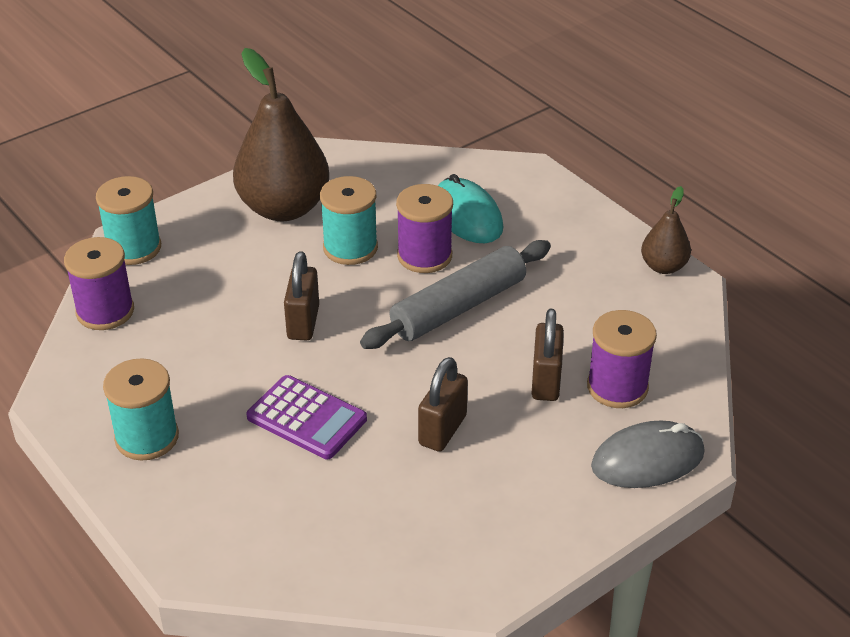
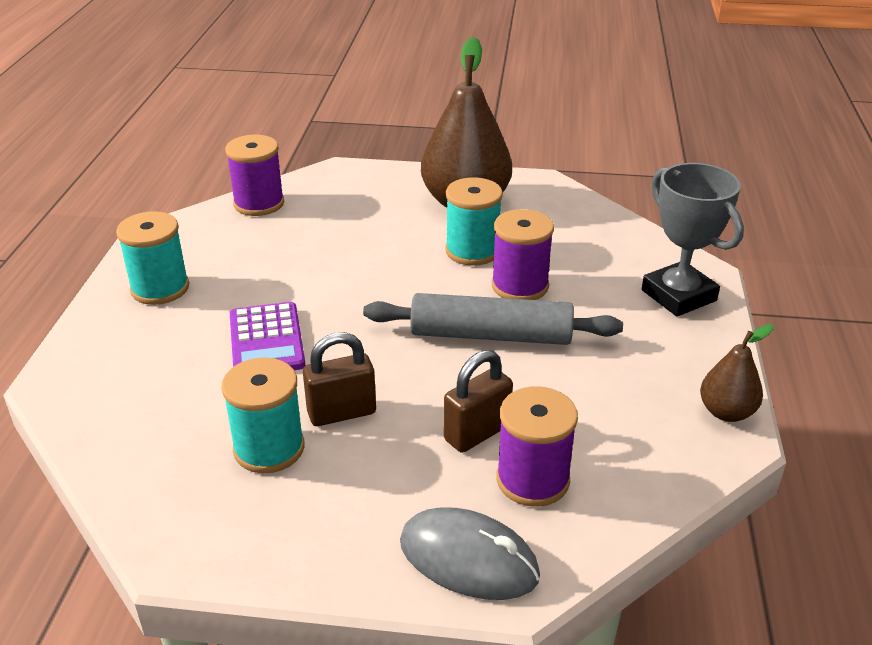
camera: 45 degrees right, 5 degrees down
(134, 248) = (333, 178): turquoise spool -> turquoise spool (269, 448)
(303, 322) = (363, 279): brown padlock -> none
(467, 216) = (597, 277): turquoise mouse -> none
(536, 198) = (678, 295): none -> grey trophy

